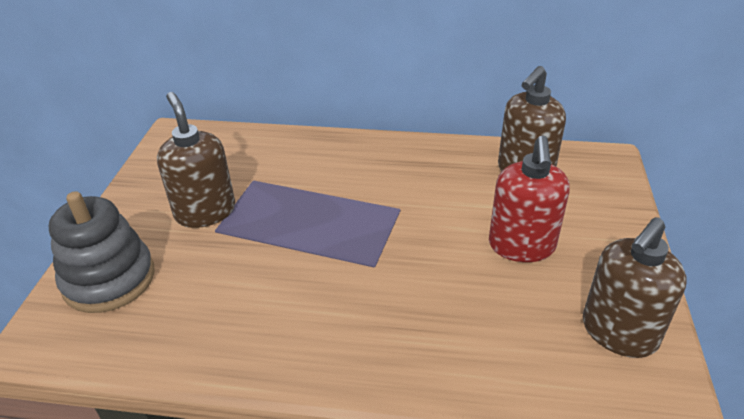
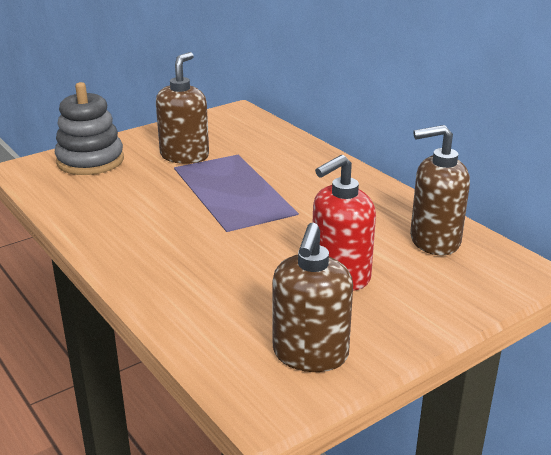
camera: 45 degrees right, 10 degrees down
(618, 332) = (310, 354): brown soap dispenser -> brown soap dispenser turned 75 degrees counterclockwise

